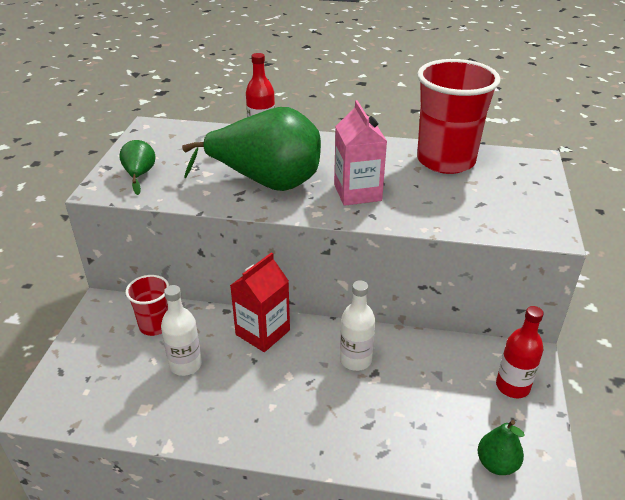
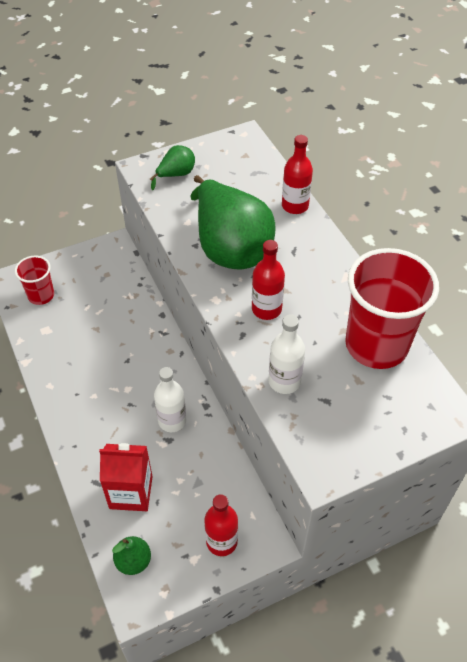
camera: 55 degrees right, 15 degrees up
(155, 325) = (117, 286): red cup -> red cup (41, 295)
(185, 364) = (95, 326): white bottle -> white bottle (284, 381)
(262, 332) = (157, 349): red carton -> red carton (131, 492)
(357, 192) = (266, 309): pink carton -> red bottle

